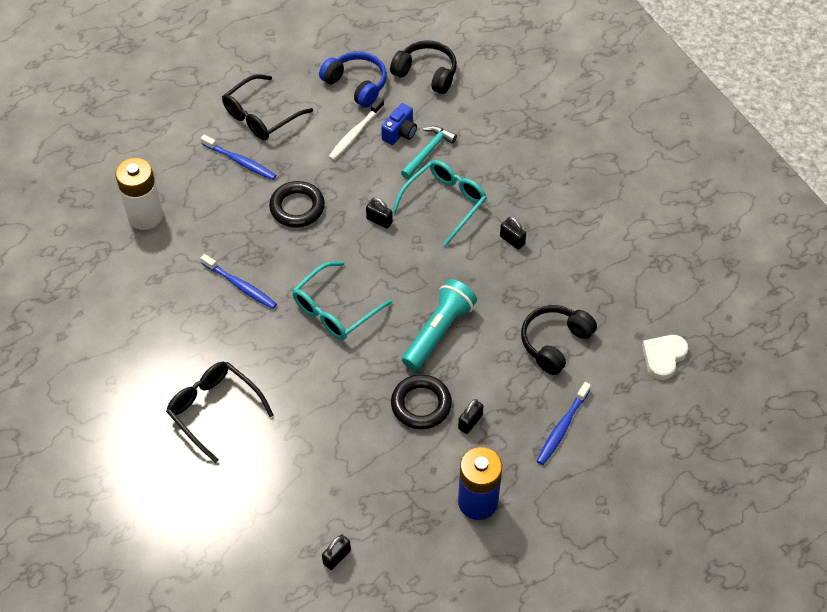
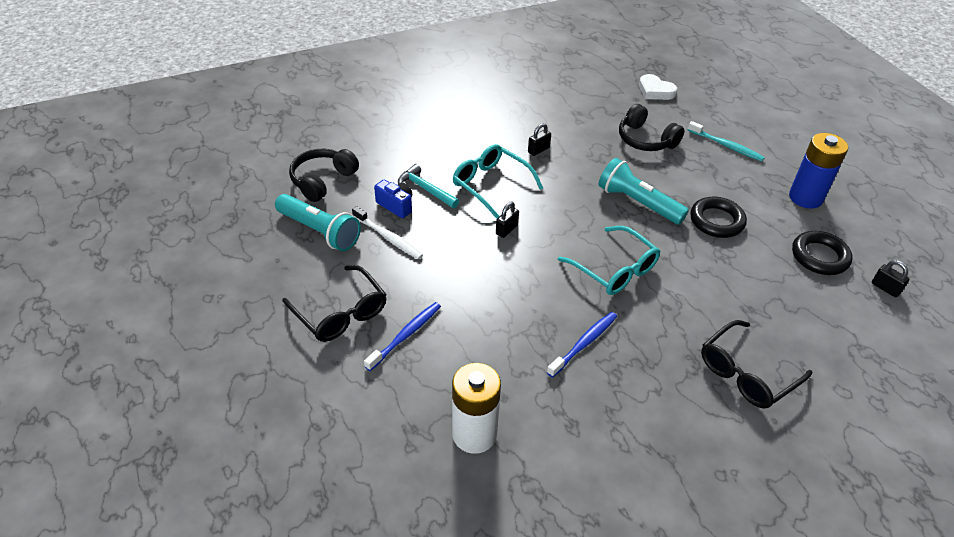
camera: 85 degrees left, 10 degrees down
(297, 207) = (481, 290): black ring -> black ring (819, 256)
(356, 85) = (319, 231): blue headphones -> turquoise flashlight
(470, 422) = (729, 194): black padlock -> none
(562, 427) = (726, 146): blue toothbrush -> turquoise toothbrush

